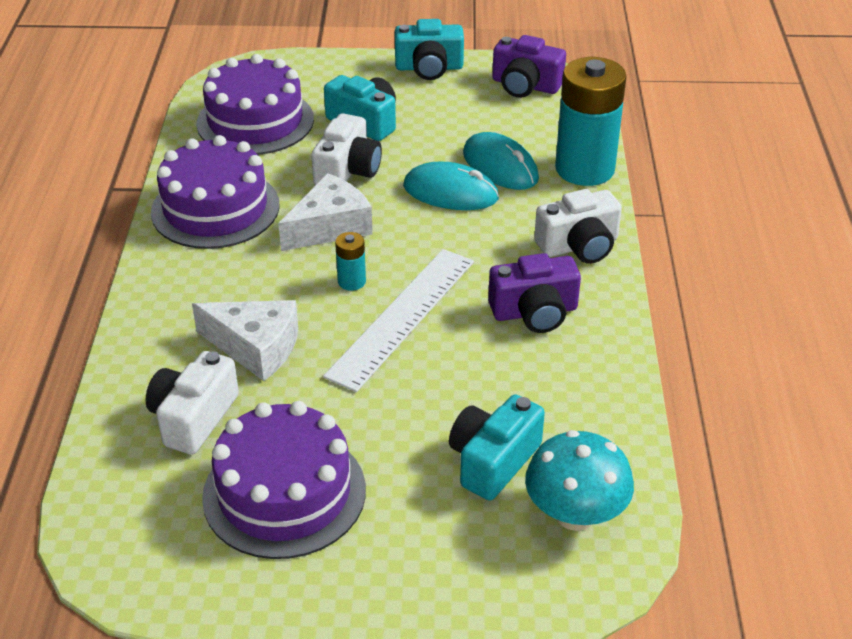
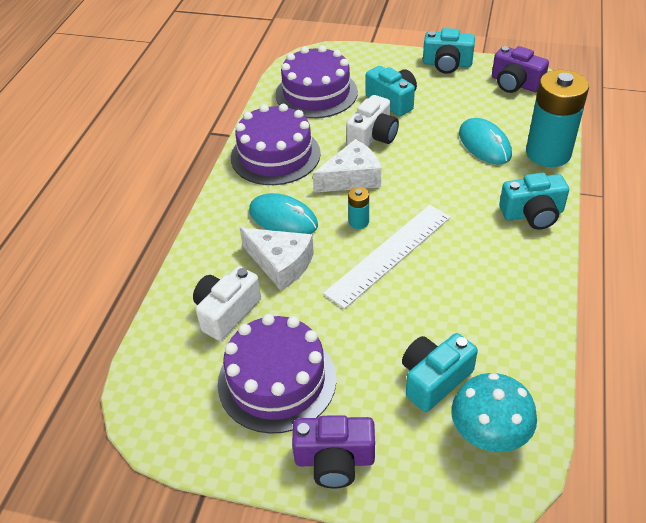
camera: 15 degrees right, 5 degrees up
(450, 192) = (444, 161): turquoise mouse -> turquoise mouse (283, 218)
(534, 312) = (488, 263): purple camera -> purple camera (334, 460)
(579, 246) = (532, 214): white camera -> turquoise camera

